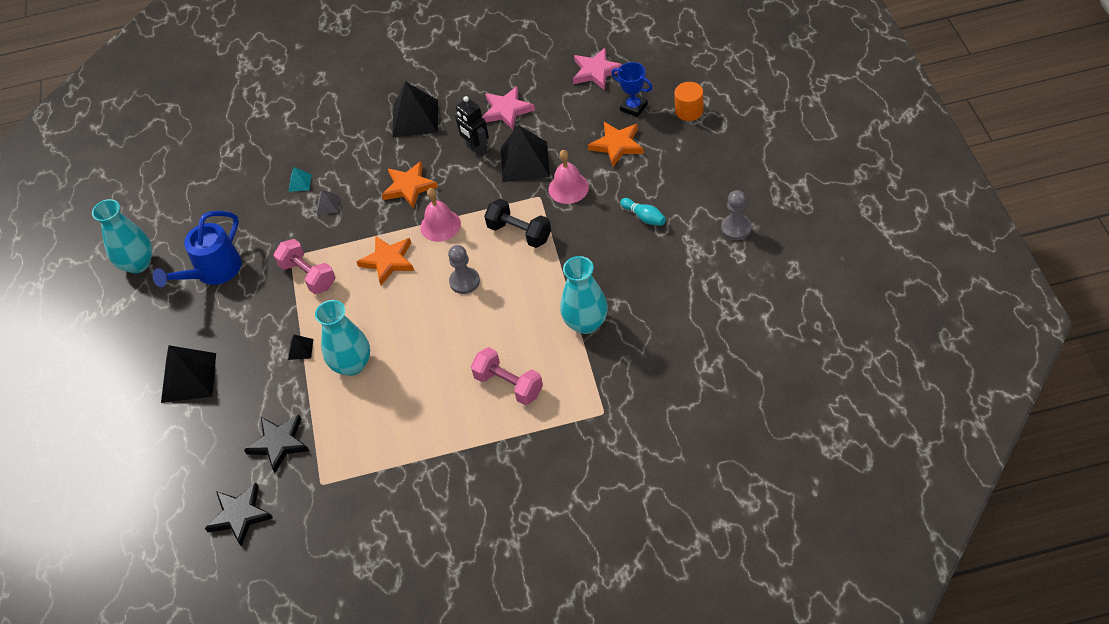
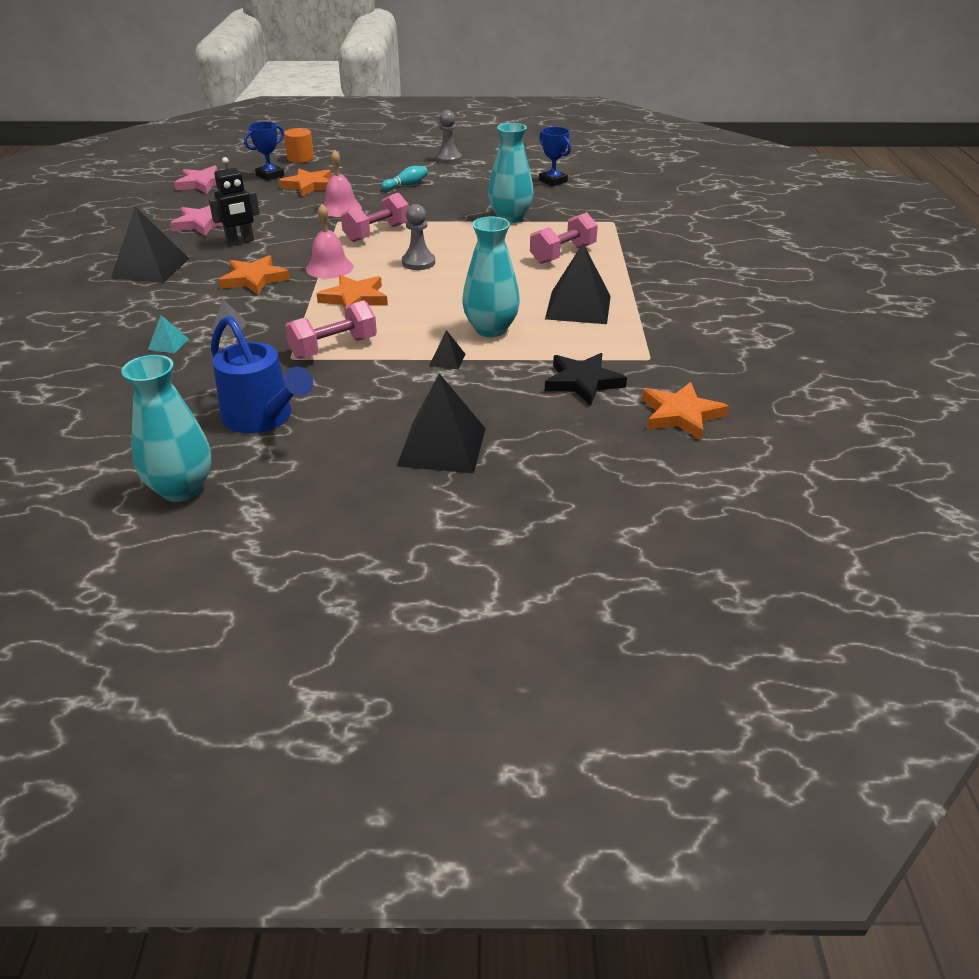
camera: 85 degrees left, 15 degrees down
(240, 515) = (681, 415): black star -> orange star
(519, 233) = (377, 233): black dumbbell -> pink dumbbell
(525, 161) = (284, 222): black pyramid -> black pyramid (578, 307)
(702, 337) = (553, 181): none -> blue trophy

